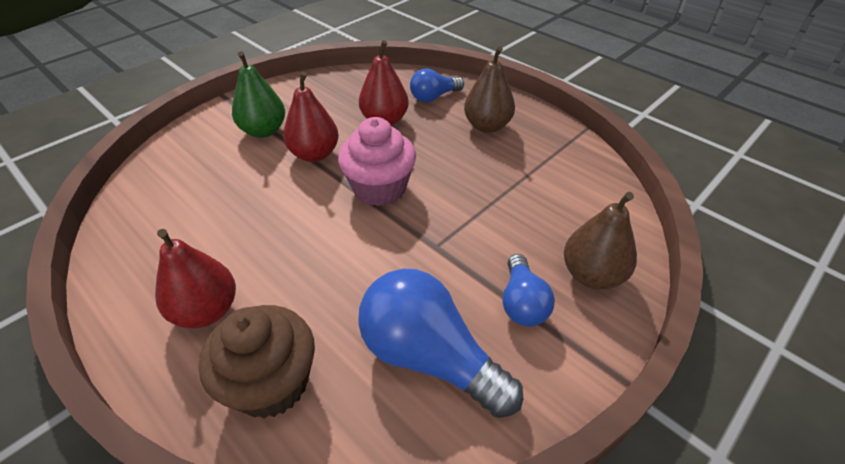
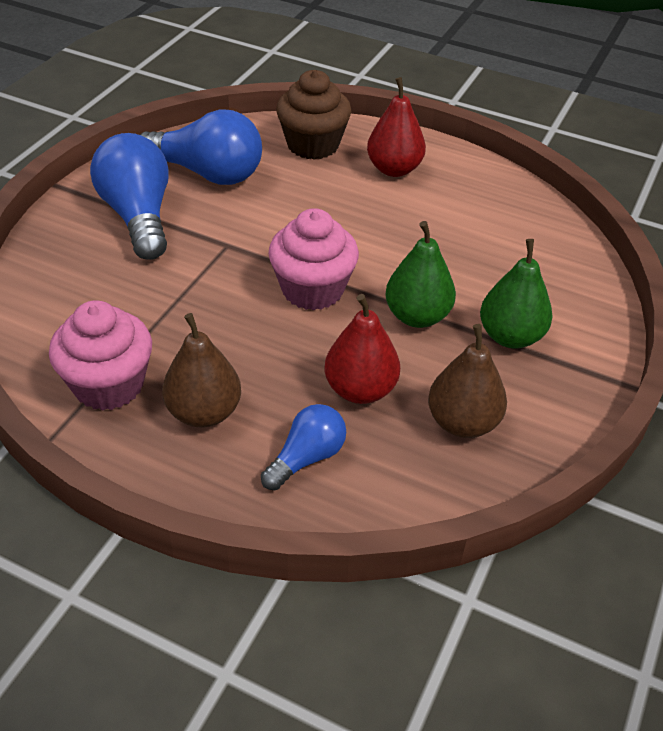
camera: 160 degrees right, 0 degrees up
(314, 154) = (417, 316): red pear -> green pear
(522, 303) = (138, 216): blue light bulb -> blue light bulb, size x1.77
(549, 151) = (108, 385): none -> pink cupcake
(592, 275) = (72, 247): brown pear -> brown pear (462, 422)

